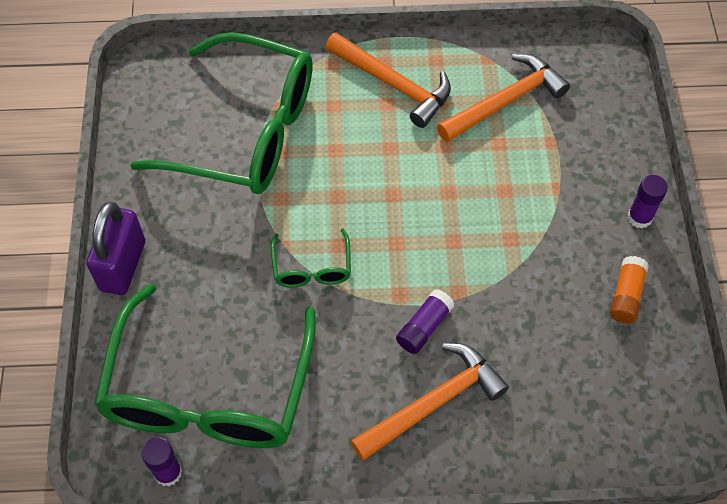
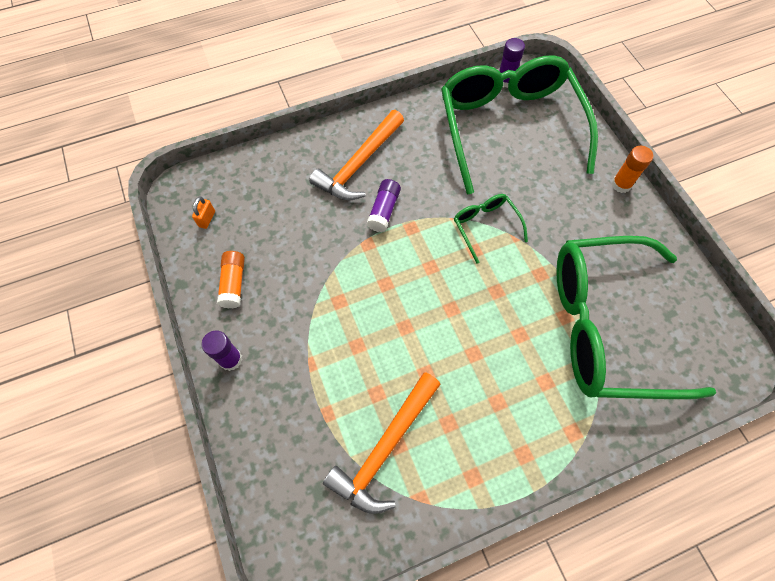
camera: 160 degrees right, 5 degrees up
(123, 266) = (621, 184): purple padlock -> orange glue stick
(393, 84) = (502, 428): orange hammer -> none
(650, 389) = (207, 219): none -> orange padlock

